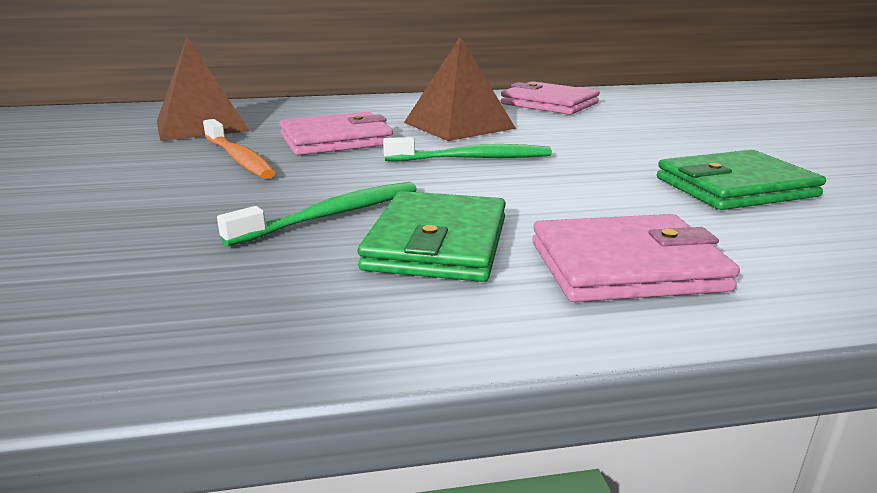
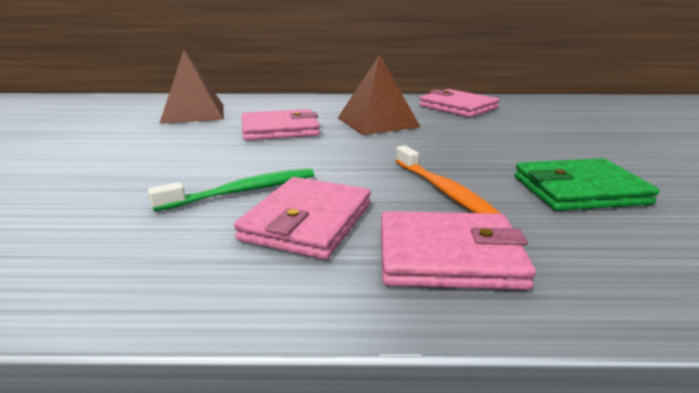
camera: 10 degrees right, 0 degrees up
(239, 158) = (203, 140): orange toothbrush -> orange toothbrush (444, 190)
(437, 243) = (308, 222): green wallet -> pink wallet
(472, 158) = (373, 150): green toothbrush -> none

